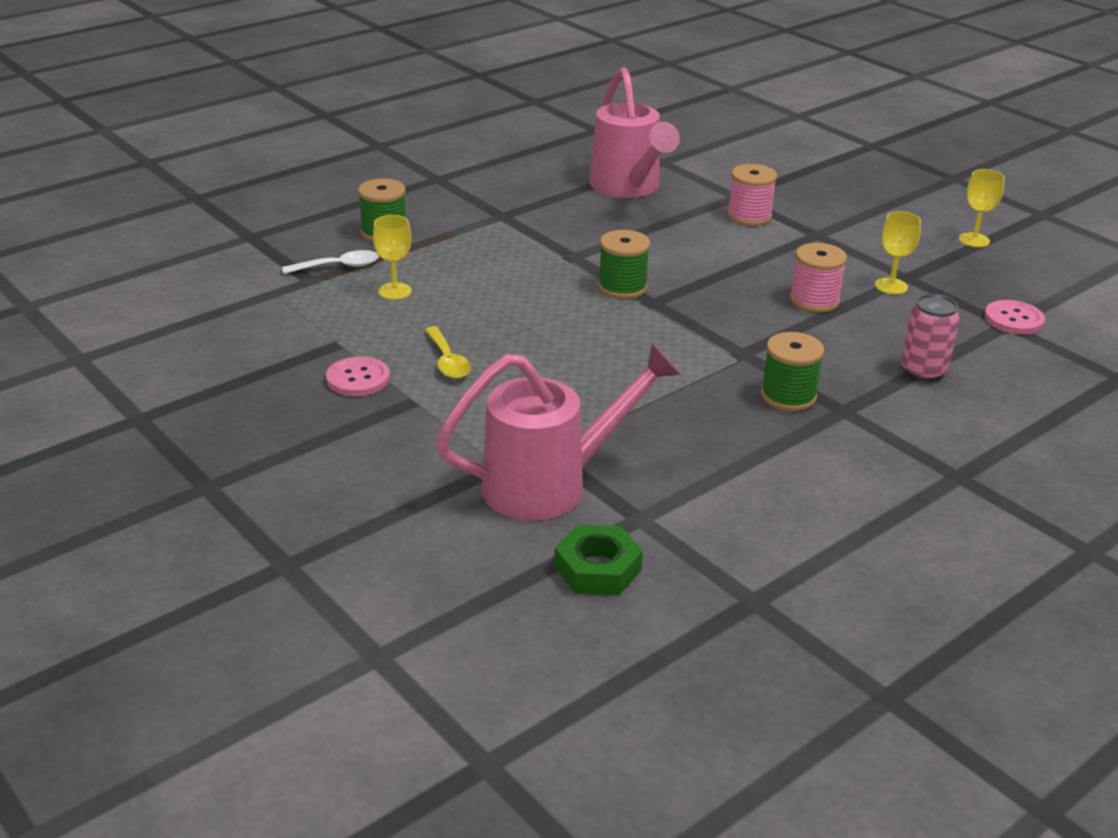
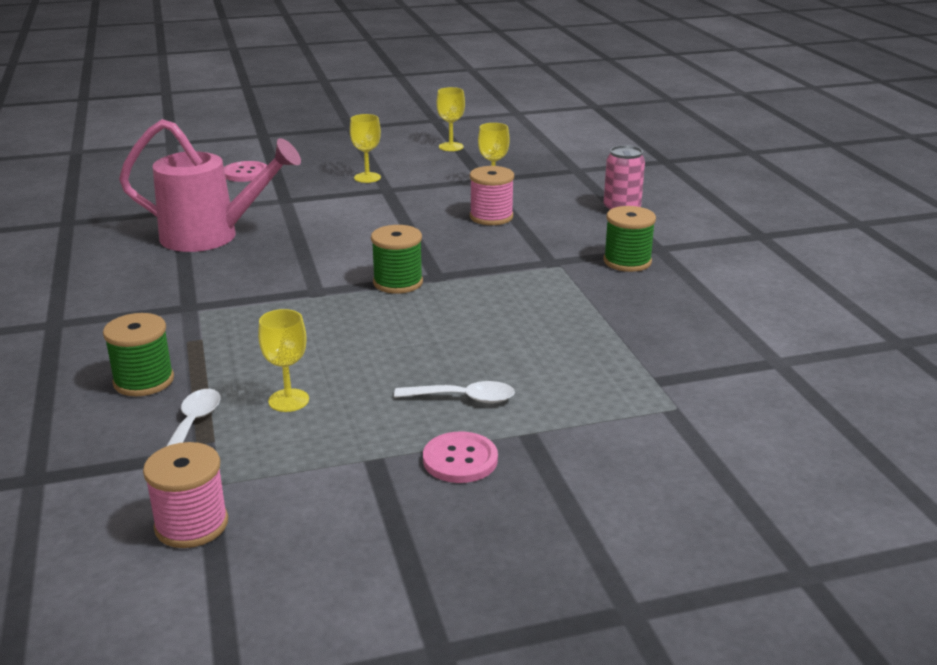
camera: 65 degrees left, 5 degrees down
(447, 361) = (463, 398): yellow spoon -> white spoon
(550, 485) = (713, 391): pink watering can -> none
(597, 568) = (846, 397): green nut -> none
(749, 216) = (327, 204): pink spool -> pink spool (191, 525)
(833, 218) = (367, 177): none -> yellow goblet
(1013, 319) = (571, 166): pink button -> pink button (245, 173)

